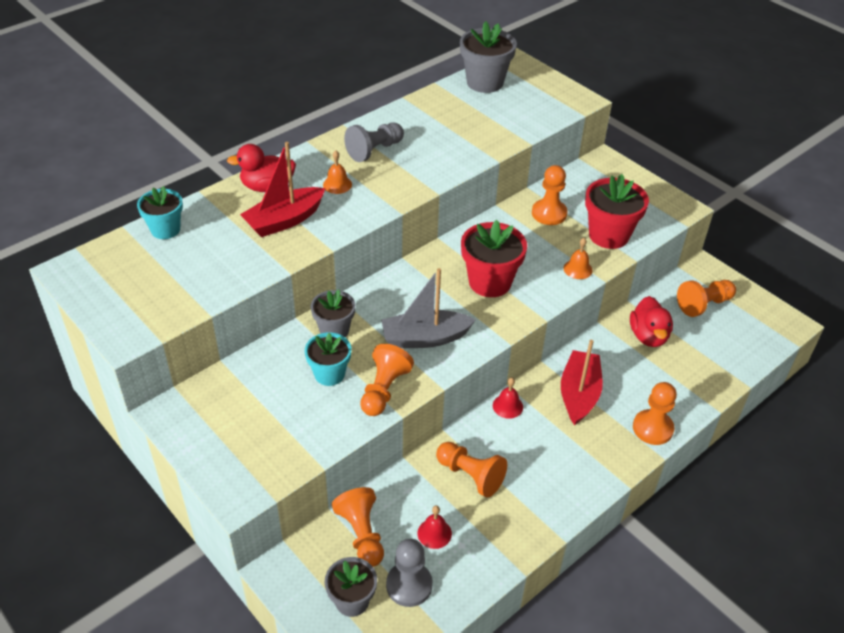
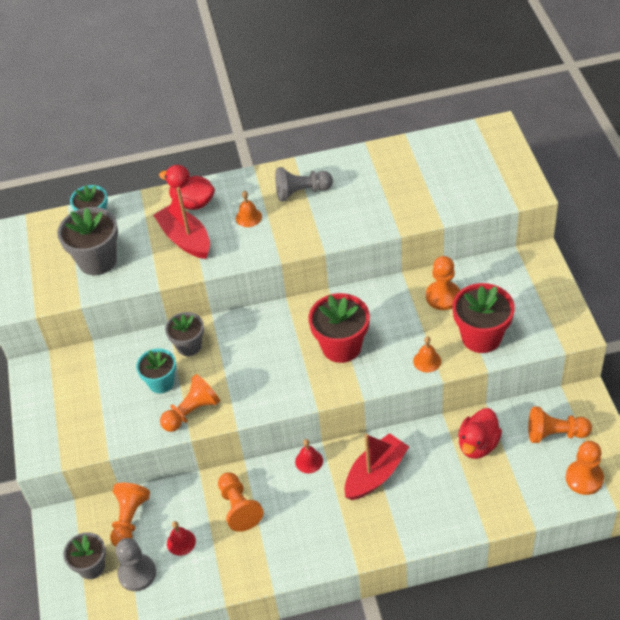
camera: 35 degrees right, 5 degrees up
(284, 220) = (185, 239): red boat -> red boat turned 60 degrees clockwise
(425, 338) = (253, 379): grey boat -> none
(485, 82) = (450, 146): grey flower pot -> grey flower pot (97, 260)
(652, 428) = (416, 530): orange pawn -> orange pawn (584, 478)

